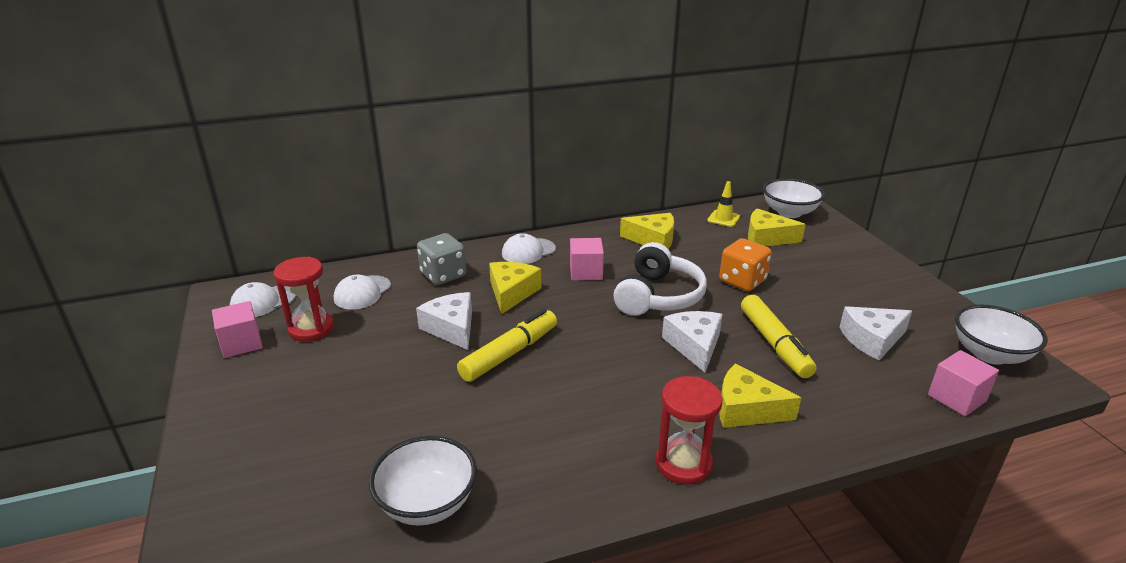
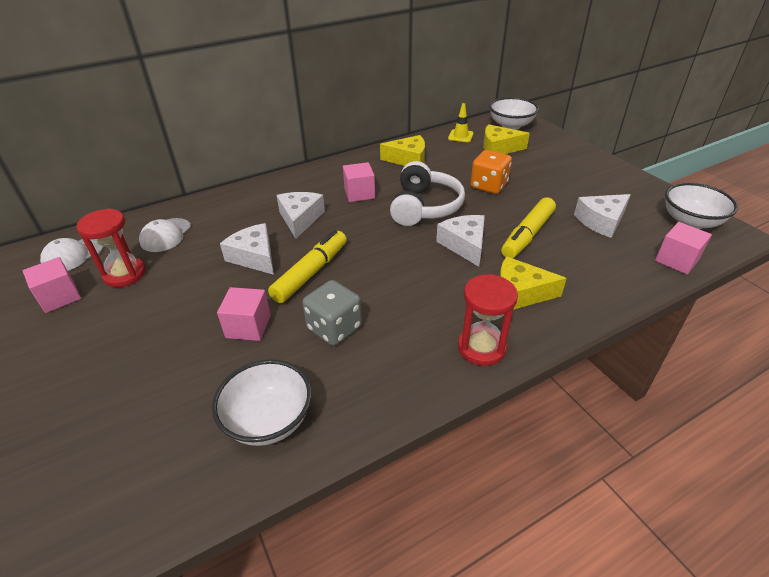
camera: 10 degrees left, 10 degrees up
(428, 402) = (248, 326): none -> pink cube
(443, 275) = (236, 210): grey dice -> grey dice (334, 328)
(511, 293) = (300, 219): yellow cheese -> white cheese
(528, 251) = (306, 181): white cap -> none
(774, 344) = (527, 235): yellow marker -> yellow marker turned 60 degrees clockwise

